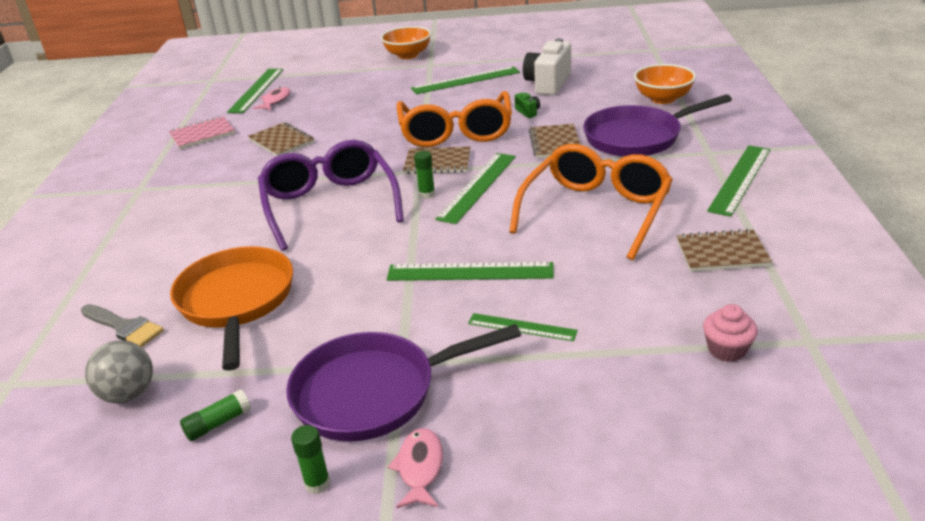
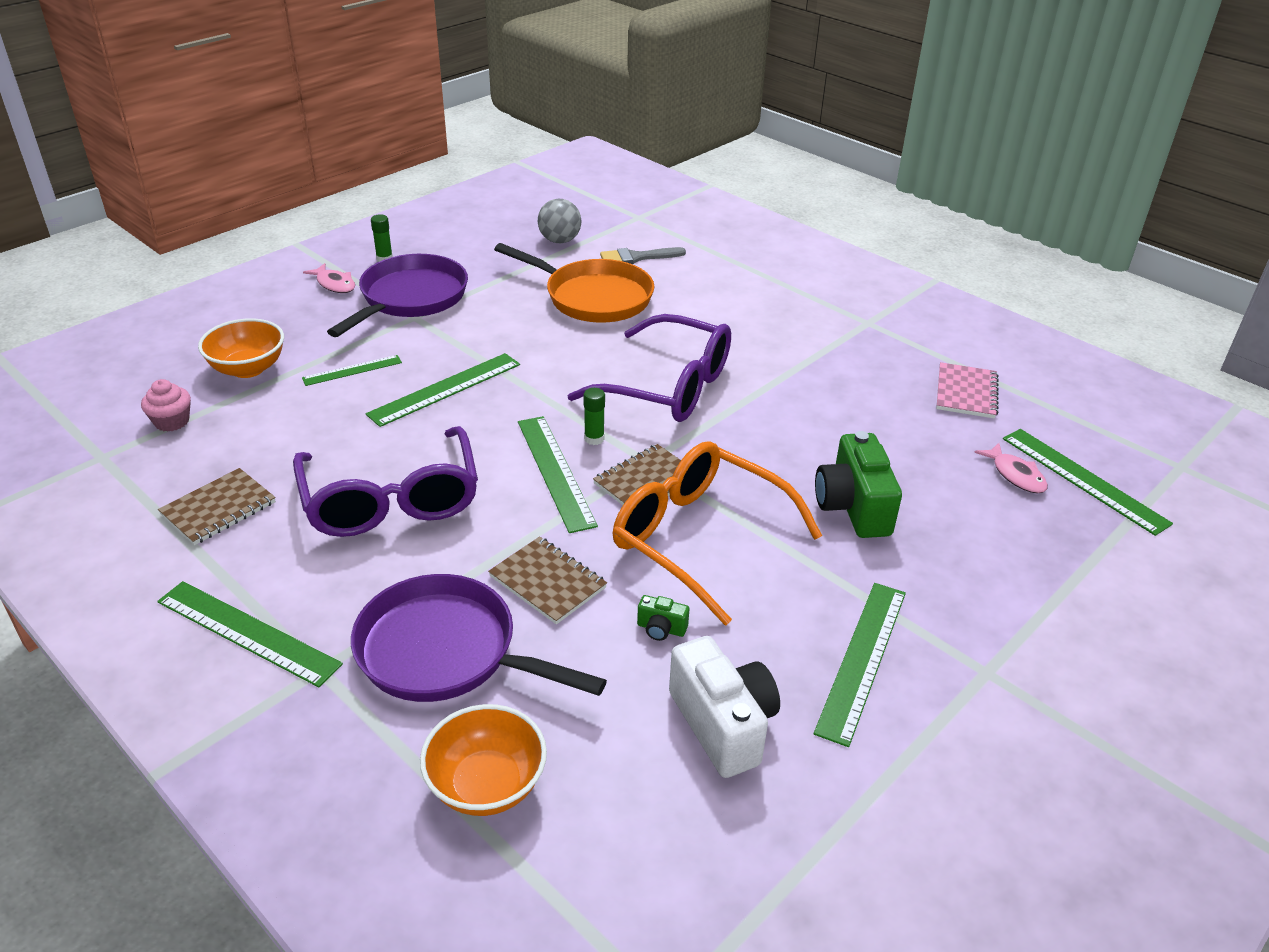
camera: 130 degrees right, 5 degrees up
(218, 423) = (482, 253): green glue stick -> none
(281, 141) = (866, 425): brown notebook -> none
(366, 117) = (853, 507): none -> green camera
(408, 55) = (1072, 681): orange bowl -> orange bowl (248, 368)
(596, 211) = (391, 500): orange glasses -> purple glasses
(637, 137) = (446, 652): purple pan -> purple pan turned 90 degrees counterclockwise
(740, 179) = (247, 632): green ruler -> green ruler turned 45 degrees counterclockwise

